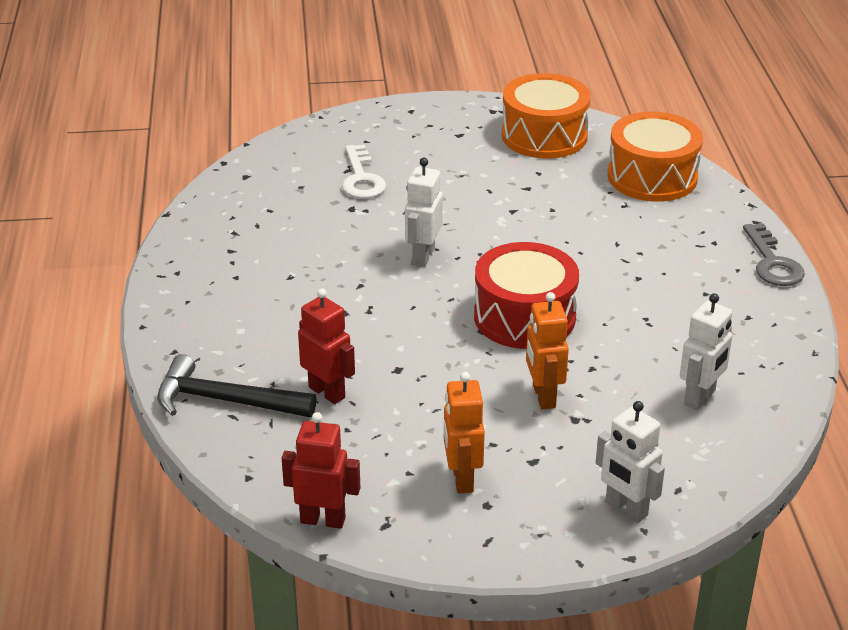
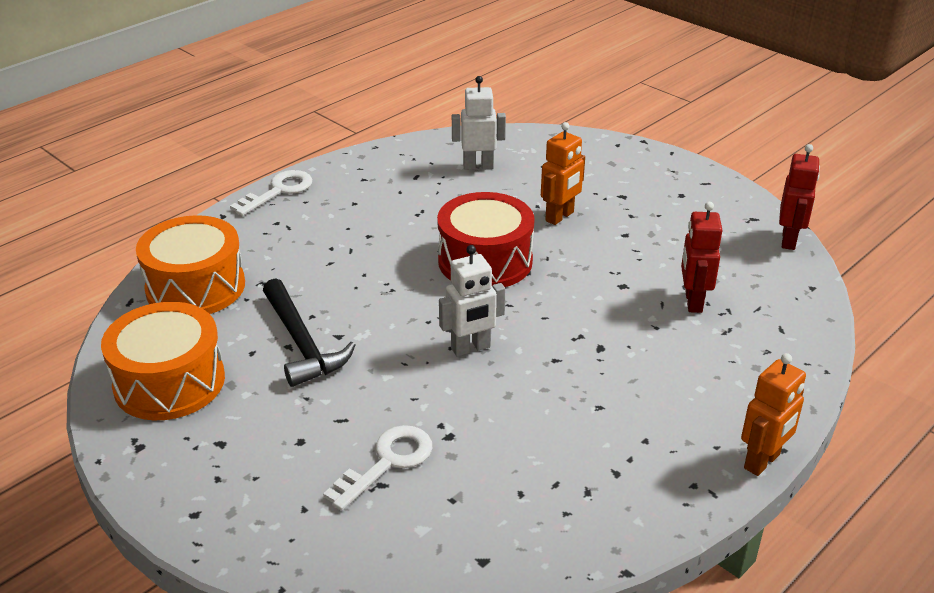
camera: 130 degrees left, 0 degrees up
(226, 401) = (775, 341): black hammer -> black hammer (302, 343)
(323, 520) = (789, 240): red robot -> red robot turned 135 degrees counterclockwise
(462, 479) = (677, 211): orange robot -> orange robot (762, 462)
(626, 509) = (611, 154): white robot -> none
(772, 262) = (278, 191): grey key -> white key

